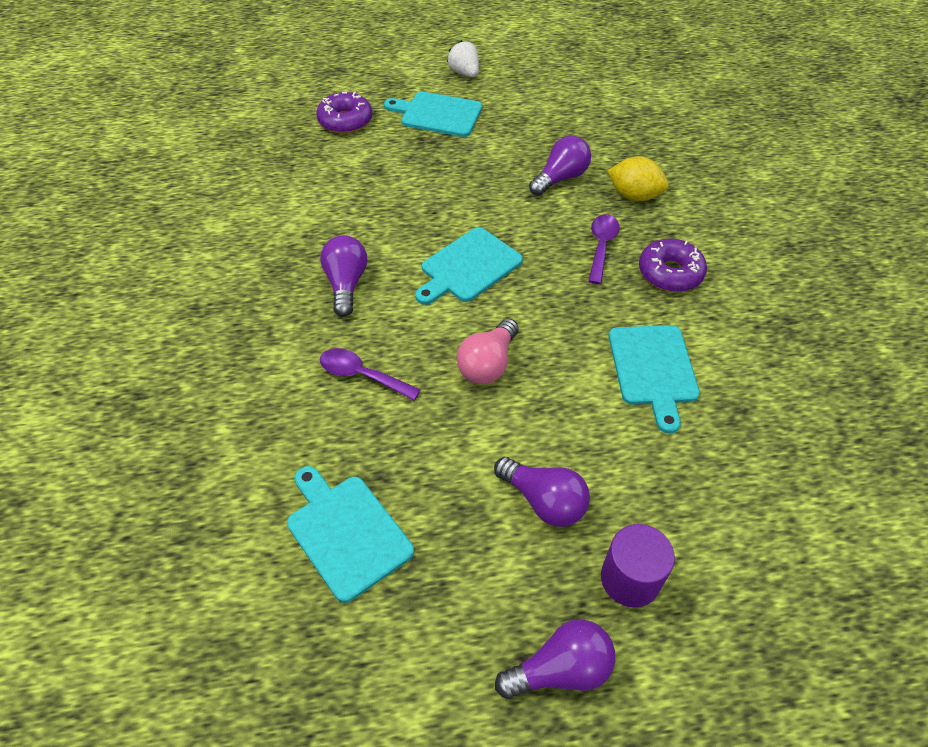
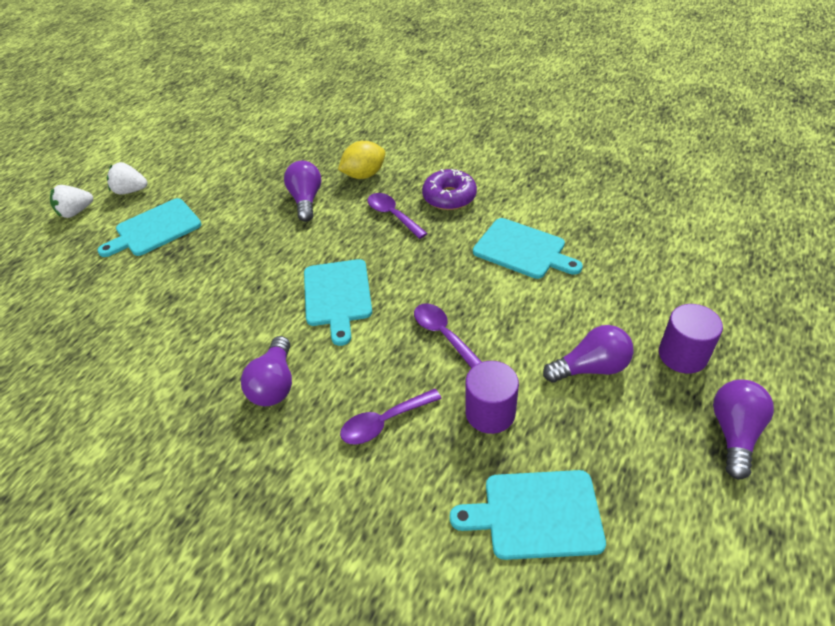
camera: 50 degrees left, 5 degrees down
(345, 121) = (83, 289): purple donut -> none
(346, 284) = (274, 384): purple light bulb -> purple light bulb turned 120 degrees counterclockwise
(414, 62) = (76, 212): none -> white strawberry
(427, 445) = (490, 412): none -> purple cylinder
(488, 364) = (443, 334): pink light bulb -> purple spoon

